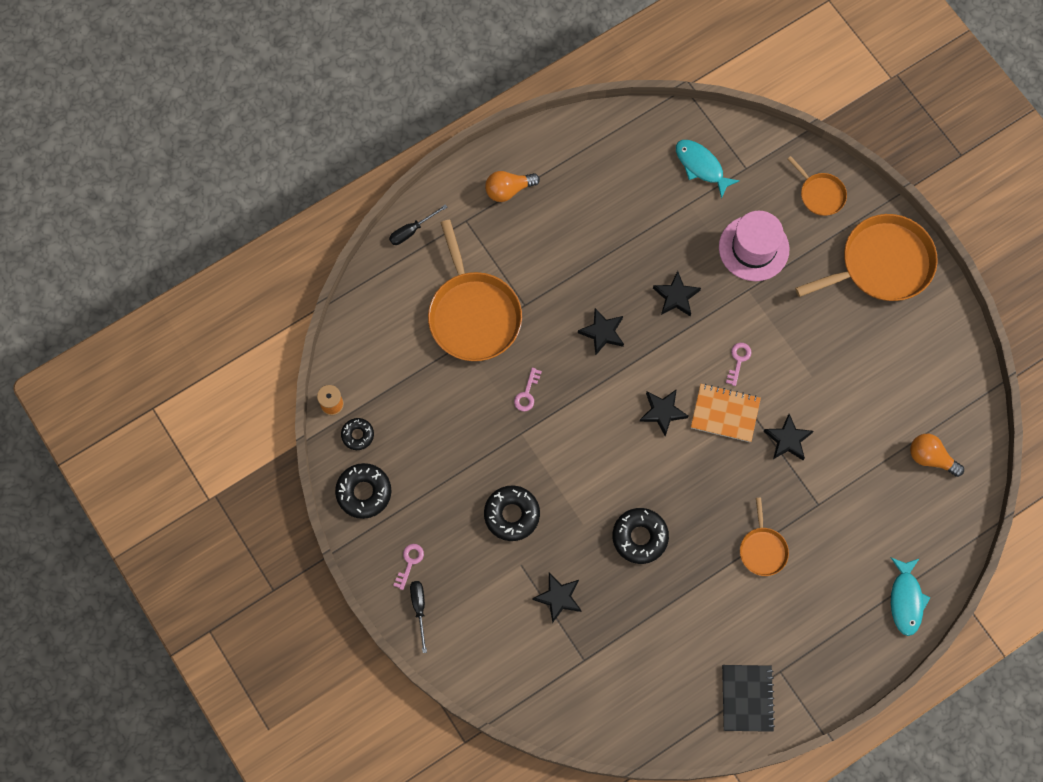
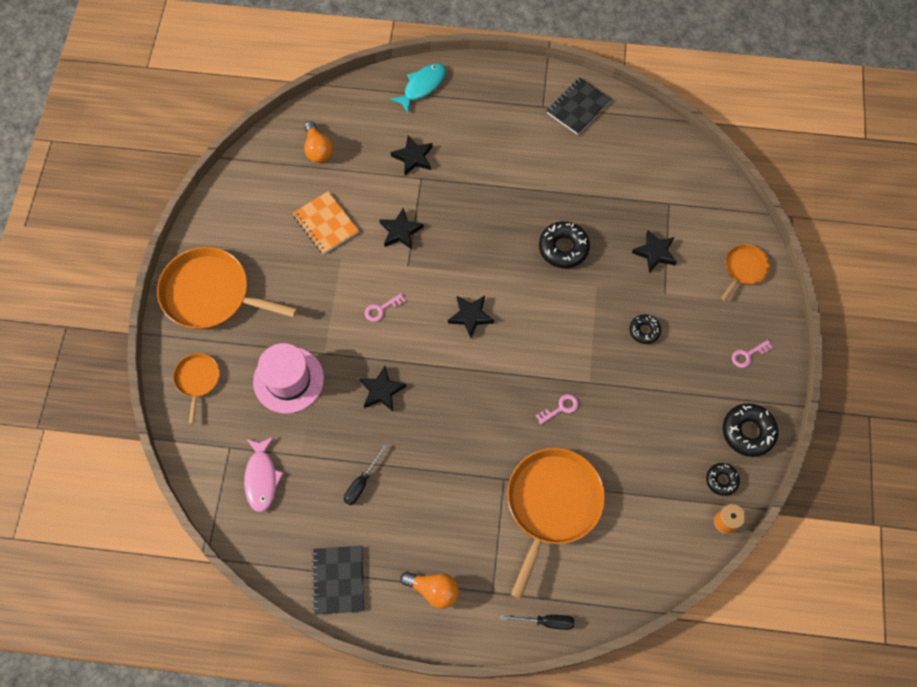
camera: 140 degrees left, 5 degrees down
(419, 609) = (764, 319): black screwdriver -> black screwdriver (362, 482)
(512, 515) = (644, 331): black donut -> black donut, size x0.60
(580, 145) = (338, 580): none -> black notebook
(602, 332) = (462, 408): black star -> black star (413, 157)
(701, 166) = (262, 478): turquoise fish -> pink fish
(725, 413) = (427, 281): orange notebook -> orange notebook (326, 224)
(762, 549) = (485, 179): orange pan -> orange pan (744, 268)

